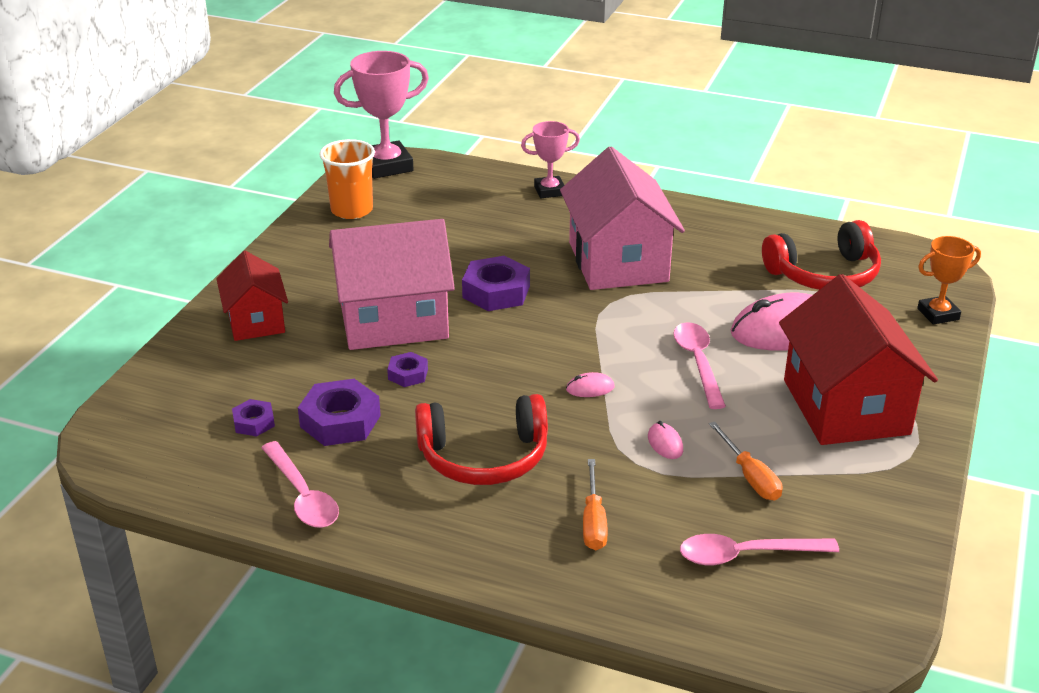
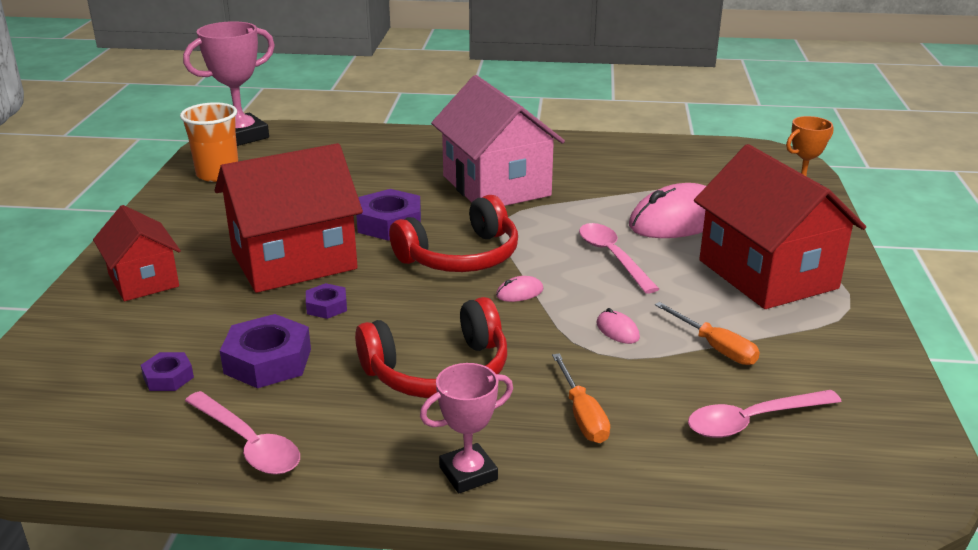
camera: 15 degrees left, 5 degrees down
(393, 320) = (294, 260): pink house -> red house
(549, 191) = (407, 139): pink trophy -> pink trophy (468, 473)
(824, 274) = (686, 174): red headphones -> red headphones (461, 256)

